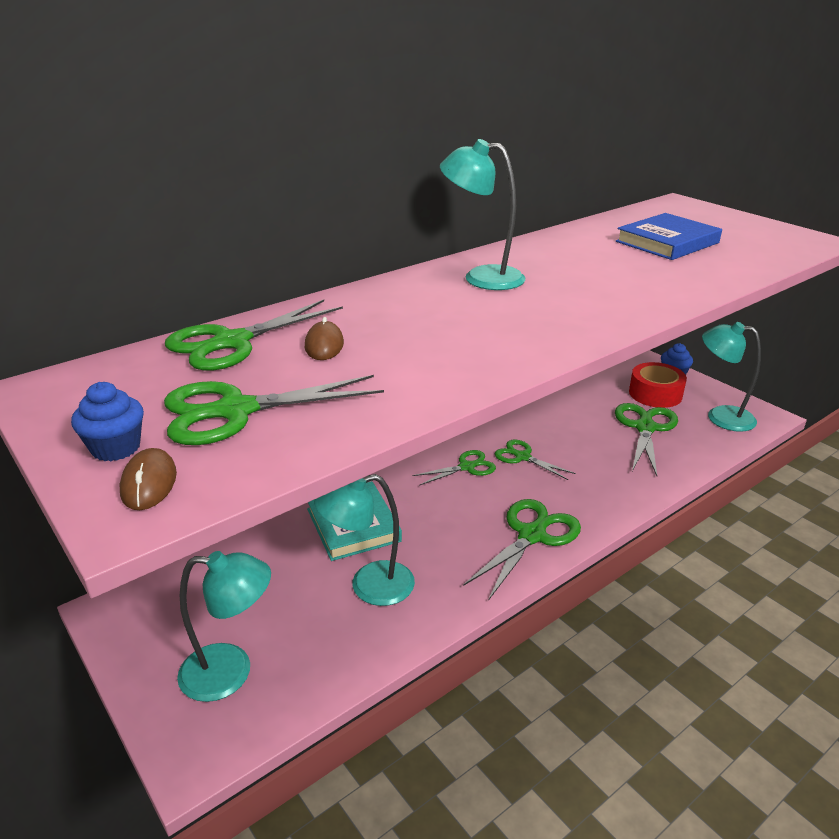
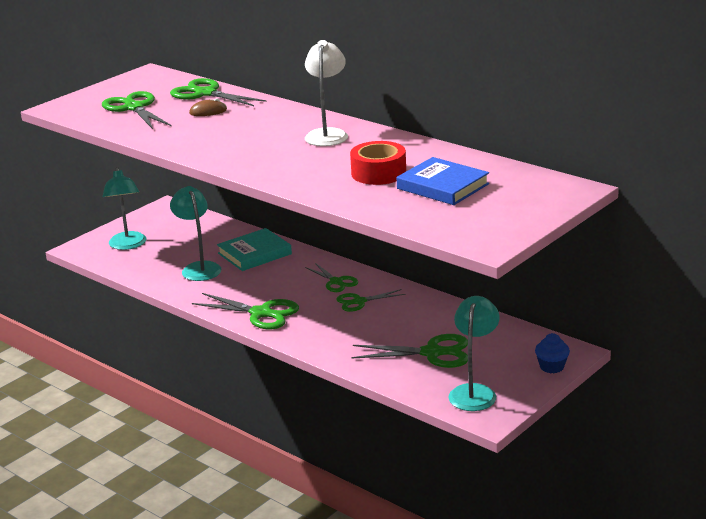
camera: 80 degrees right, 5 degrees down
(116, 448) = (101, 96): blue cupcake -> none
(149, 483) = (75, 106): brown mouse -> none
(481, 277) = (327, 134): turquoise lamp -> white lamp
(522, 457) = (359, 301): green scissors -> green scissors turned 135 degrees counterclockwise
(655, 394) = (502, 357): red tape -> red tape (378, 173)

